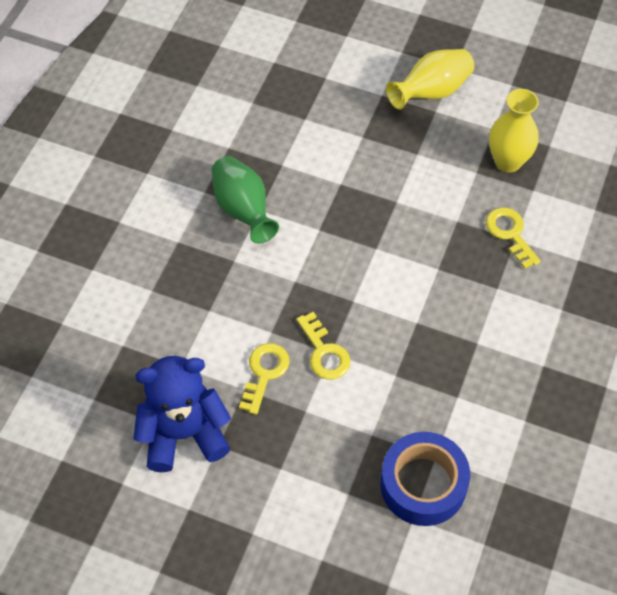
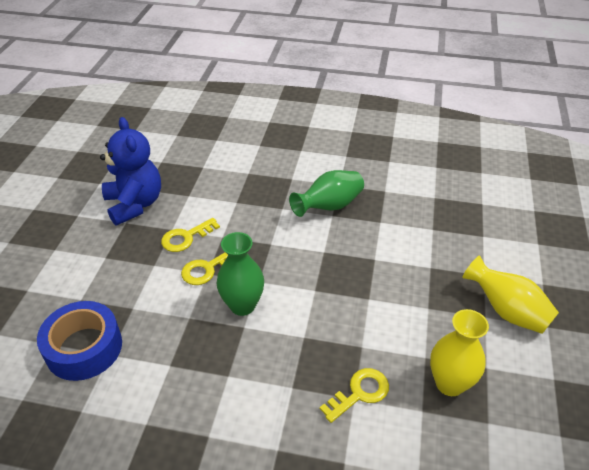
camera: 80 degrees right, 15 degrees down
(264, 373) = (186, 238): yellow key -> yellow key turned 135 degrees clockwise
(387, 320) = (242, 305): none -> green vase

